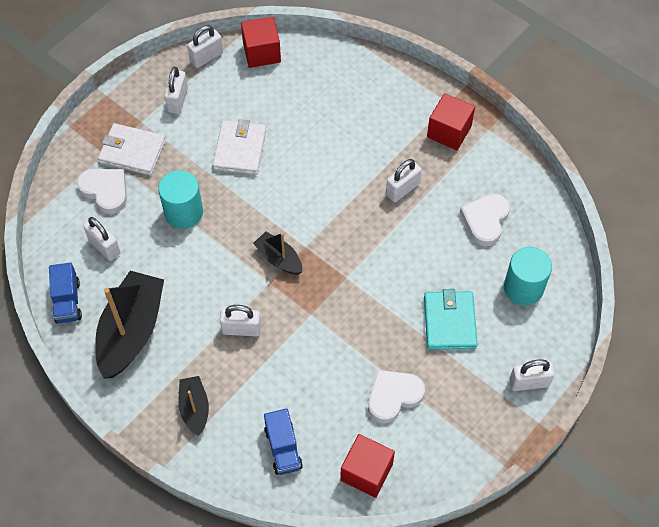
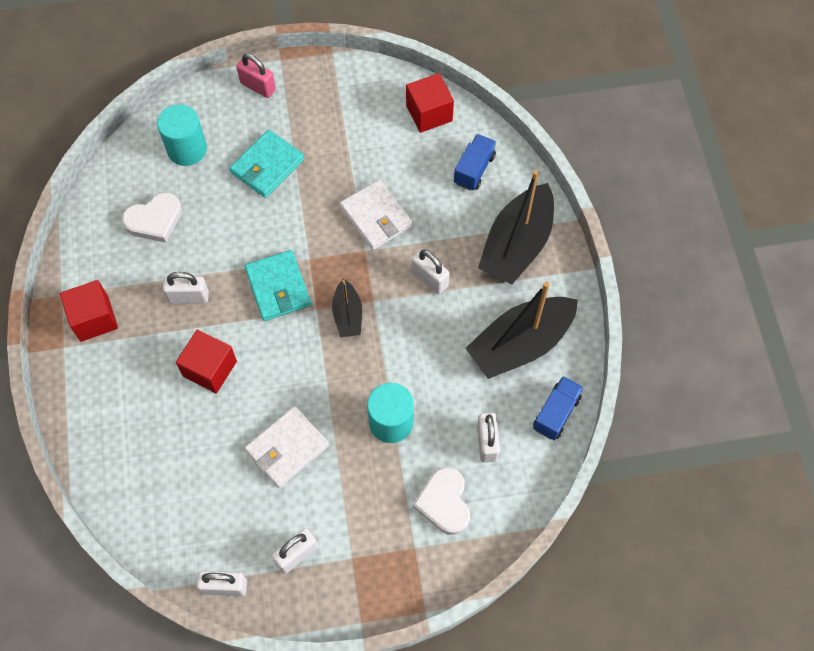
camera: 140 degrees left, 5 degrees up
(132, 151) = (386, 527): white wallet -> white wallet (376, 217)
(194, 408) = (516, 244): black boat -> black boat, size x1.92
(261, 52) = (168, 546): red cube -> red cube (210, 369)
(347, 241) = (278, 287): none -> turquoise wallet
(393, 396) = (361, 146): white heart -> none
(529, 382) = (258, 86): white padlock -> pink padlock

